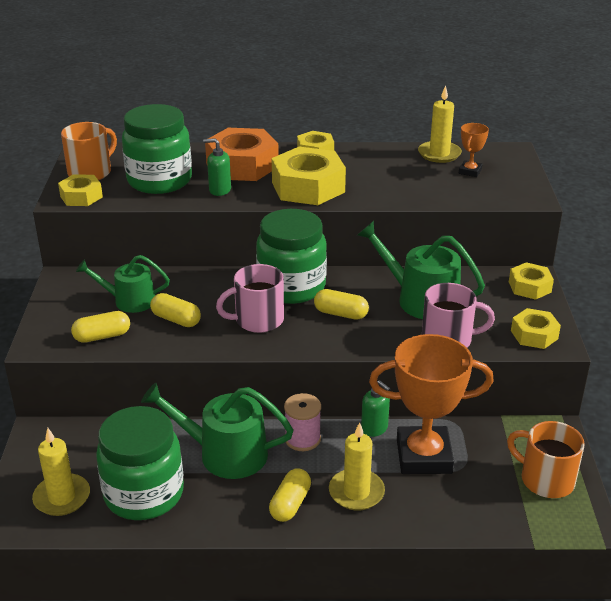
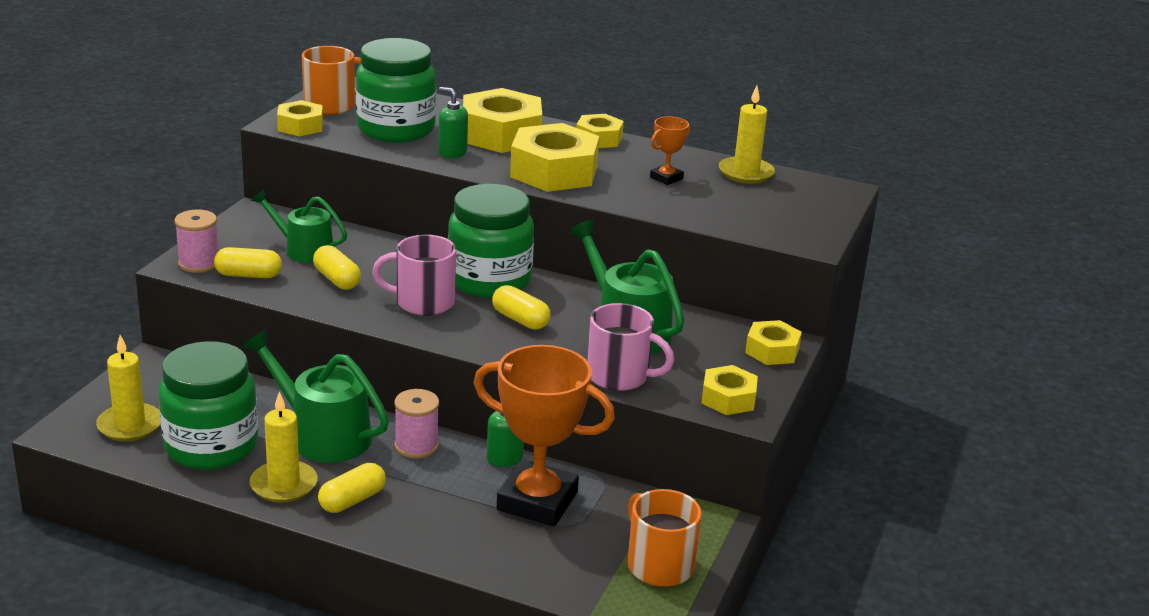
camera: 20 degrees right, 5 degrees down
(52, 337) = (199, 263): none -> pink spool
(242, 165) = (501, 134): orange nut -> yellow nut
(356, 492) = (432, 511): yellow candle -> yellow candle (284, 485)
(470, 171) = (764, 199): orange trophy -> orange trophy (666, 178)

